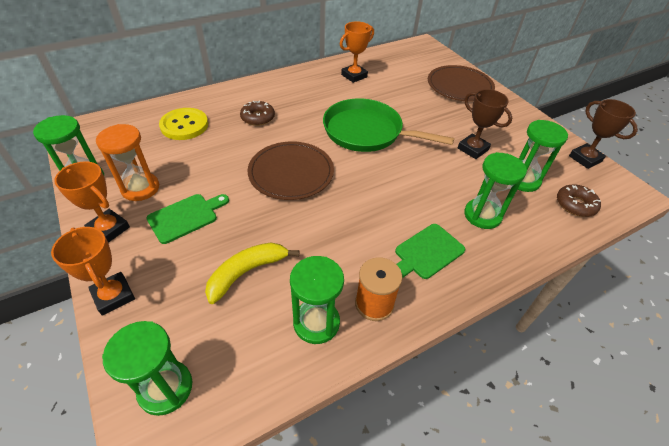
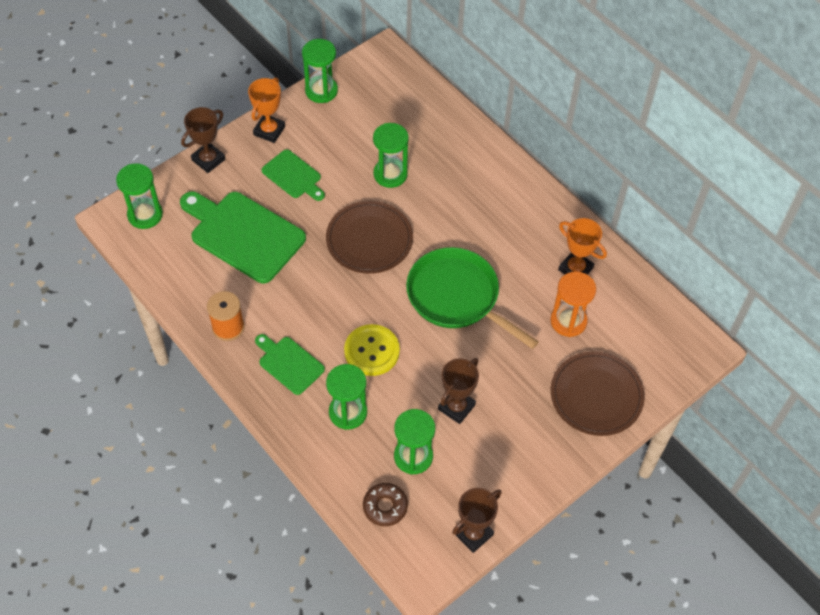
camera: 80 degrees right, 10 degrees up
(114, 296) = (208, 160): orange trophy -> brown trophy
(140, 188) = (320, 132): orange hourglass -> orange hourglass (568, 321)
(184, 125) = (418, 132): yellow button -> yellow button (372, 351)
(246, 272) = (243, 234): yellow banana -> green cutting board
(258, 117) = (451, 190): brown donut -> none
(316, 322) = (205, 290): green hourglass -> green hourglass (390, 174)
(366, 132) = (456, 297): green pan -> green pan turned 60 degrees counterclockwise

